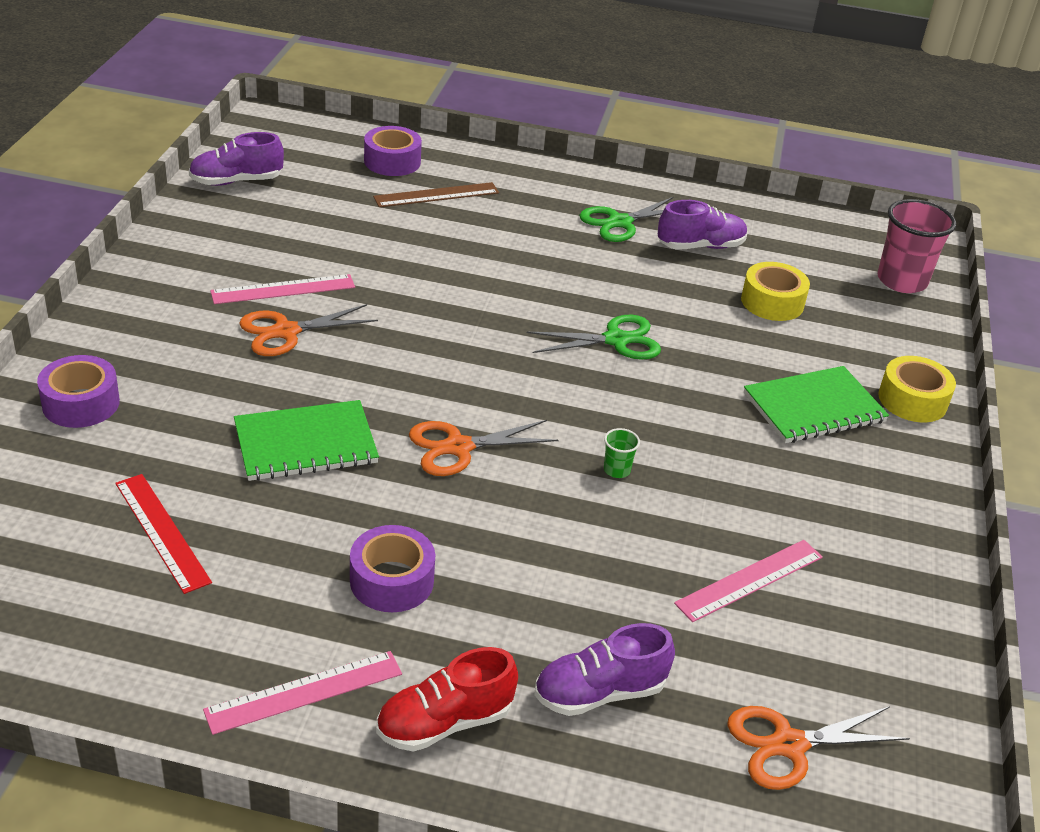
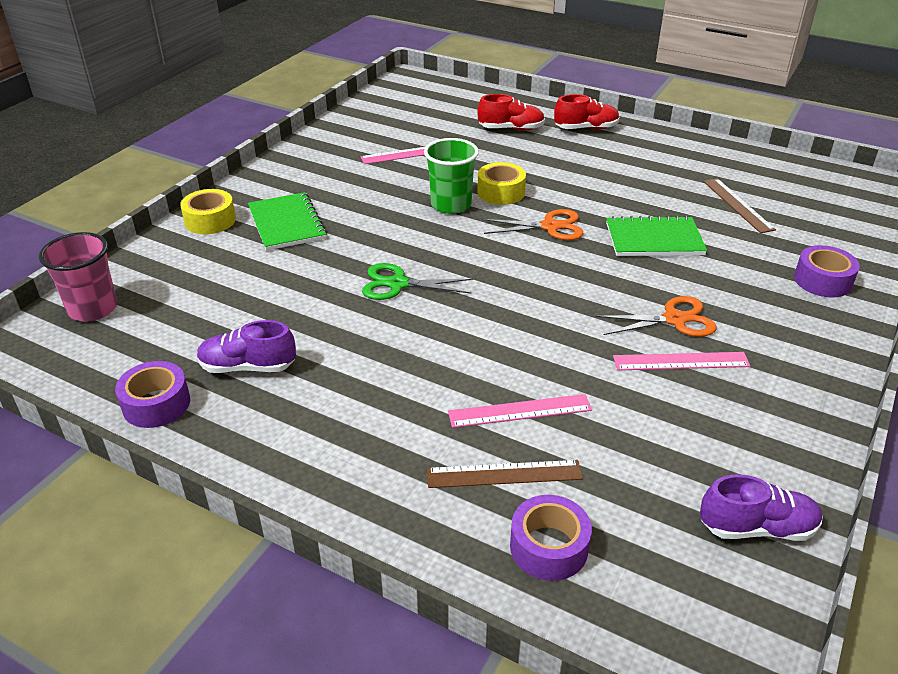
camera: 160 degrees left, 0 degrees up
(161, 532) = (738, 205): red ruler -> brown ruler
(304, 691) = (650, 143): pink ruler -> pink ruler (520, 411)
(392, 580) = (604, 173): purple tape -> purple tape (156, 404)
(599, 693) = (511, 129): purple shoe -> red shoe
(617, 470) = (451, 205): green cup -> green cup, size x2.29
(619, 222) = (310, 407): green scissors -> none
(772, 302) = (235, 302): yellow tape -> yellow tape (501, 192)
(788, 745) = (435, 108): orange scissors -> none
(814, 408) = (286, 223): green notebook -> green notebook turned 75 degrees clockwise

